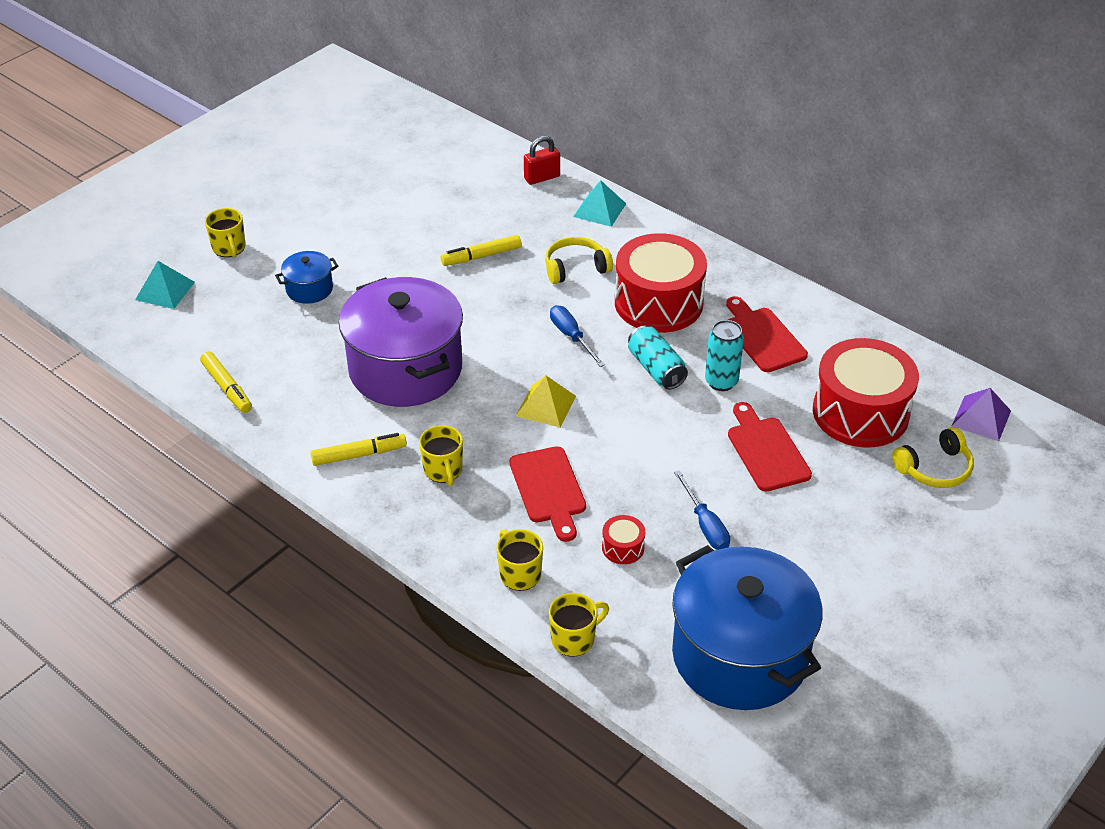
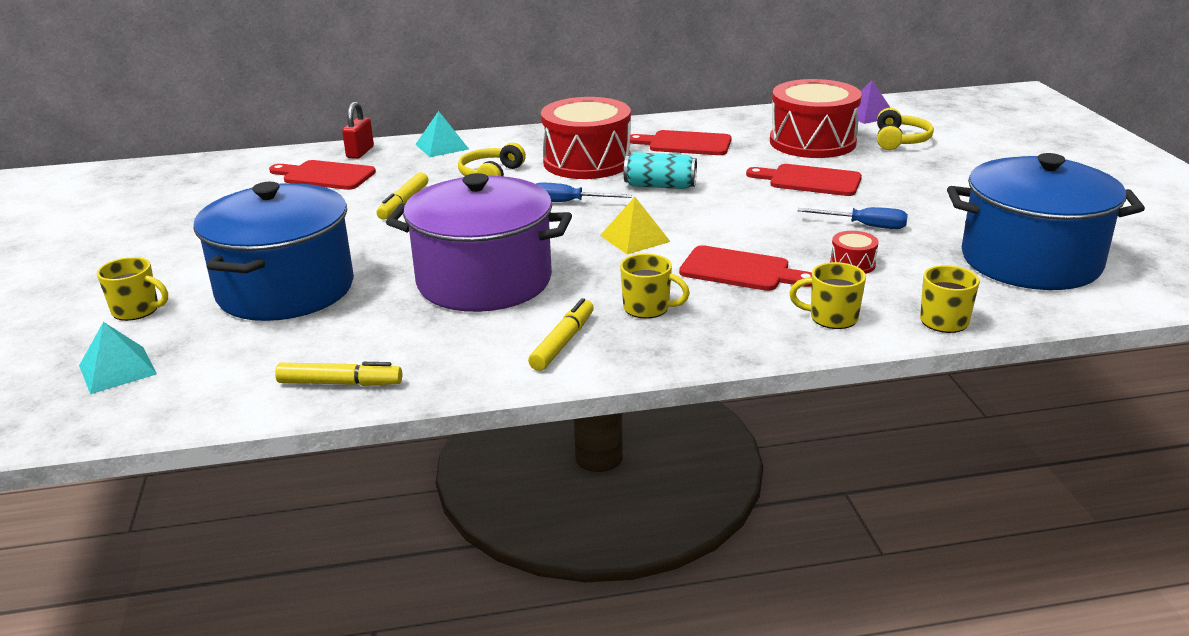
camera: 50 degrees left, 15 degrees down
(309, 289) = (285, 289): blue pot -> blue pot, size x2.28
(484, 189) = (325, 175): none -> red cutting board
(721, 381) = (711, 170): turquoise can -> none

